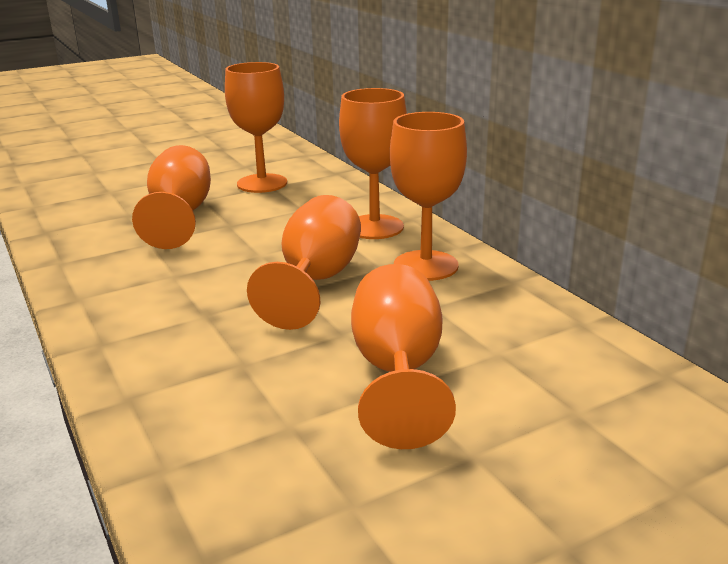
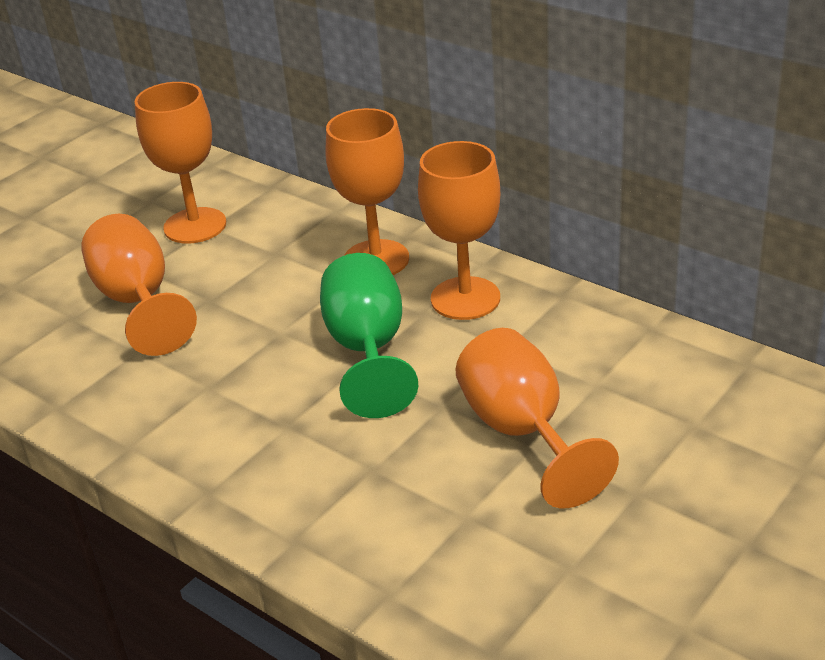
camera: 20 degrees left, 10 degrees up
(316, 281) = (368, 350): orange goblet -> green goblet

